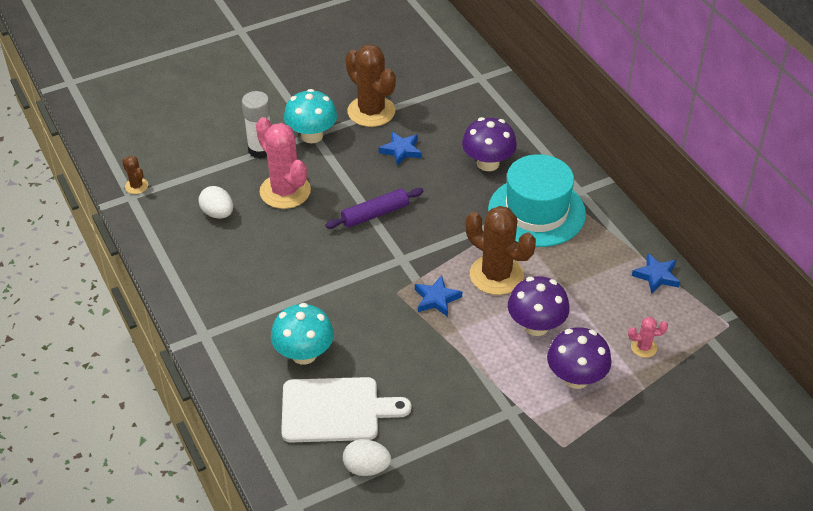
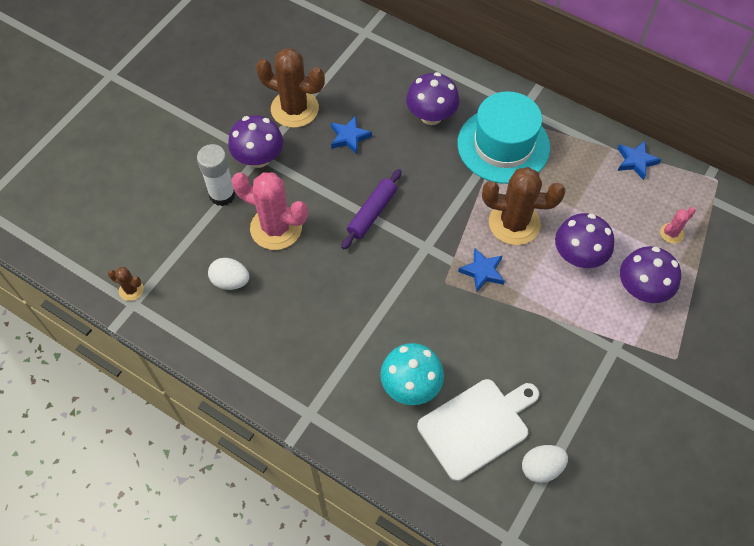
camera: 30 degrees left, 15 degrees up
(312, 135) = (259, 158): turquoise mushroom -> purple mushroom

